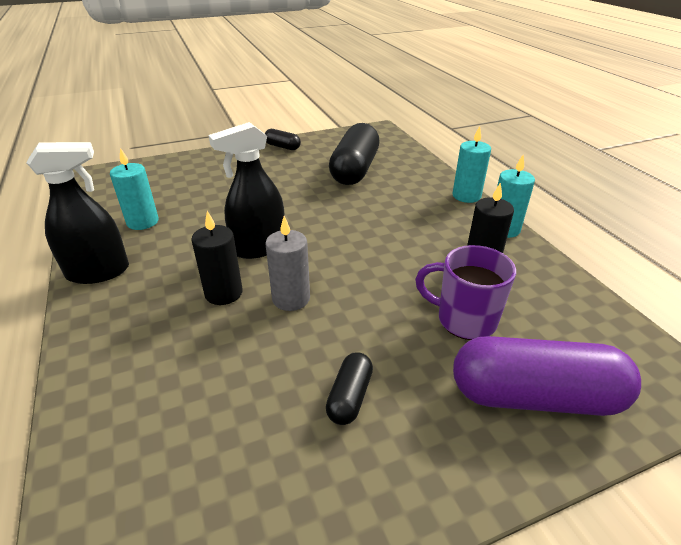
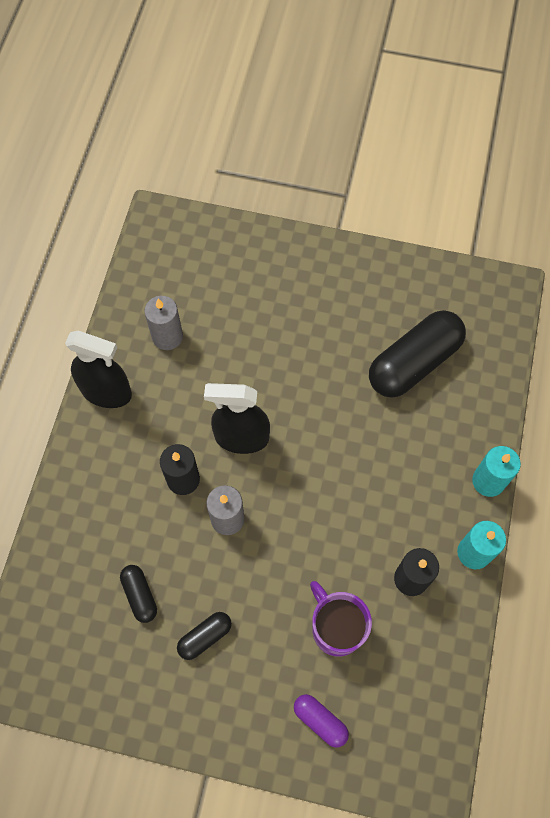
camera: 35 degrees right, 30 degrees up
(142, 222) = (167, 336): turquoise candle -> grey candle
(282, 147) = (371, 267): black capsule -> black capsule (140, 595)
(534, 396) = (320, 721): purple capsule -> purple capsule, size x0.48

